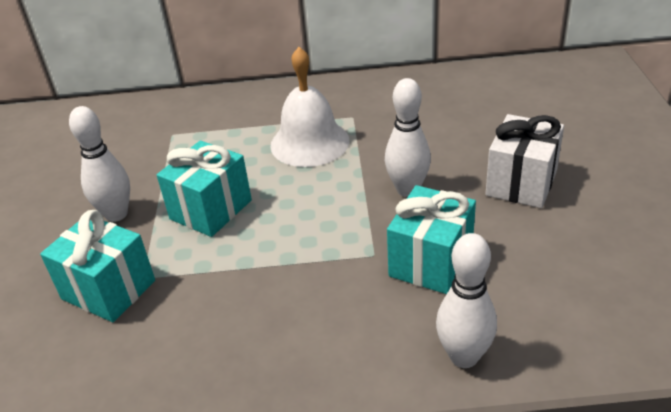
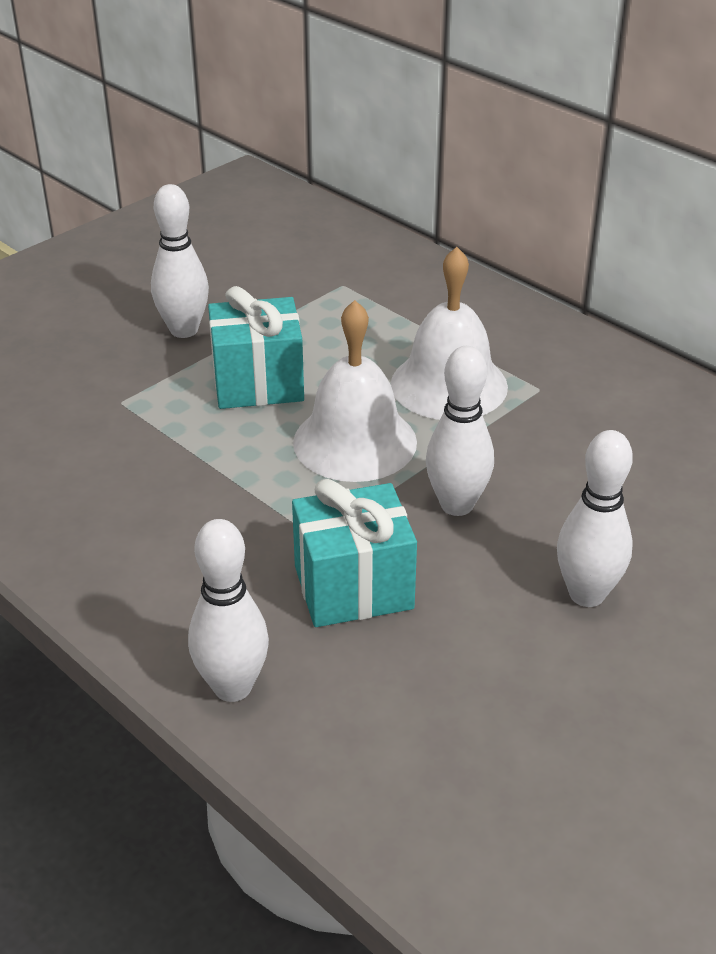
camera: 45 degrees right, 0 degrees up
(108, 290) = (83, 391): turquoise gift -> none
(311, 199) = (355, 442): none -> white bell
(521, 183) = (586, 594): white gift -> white bowling pin

